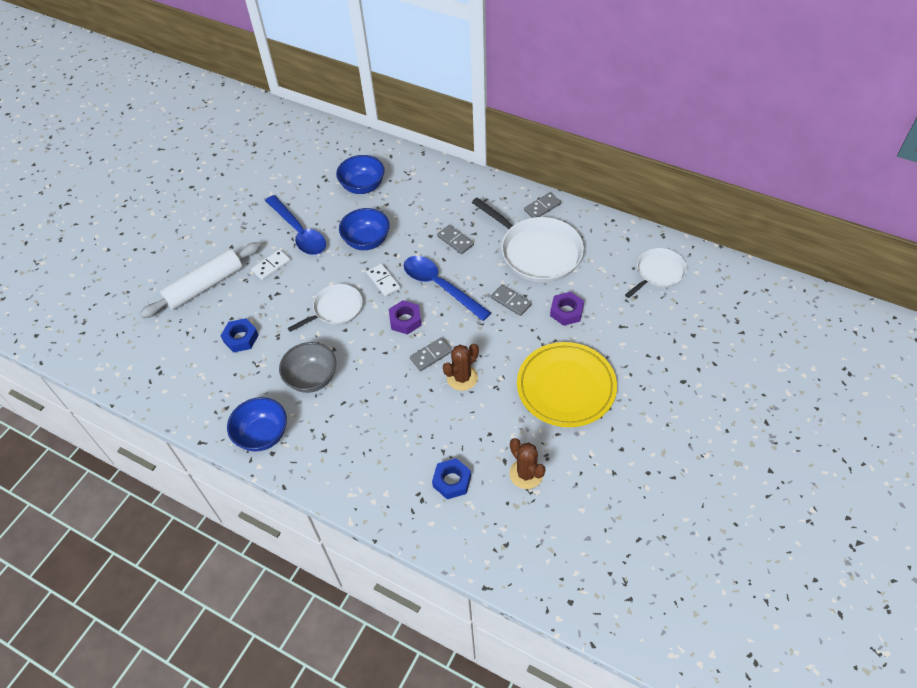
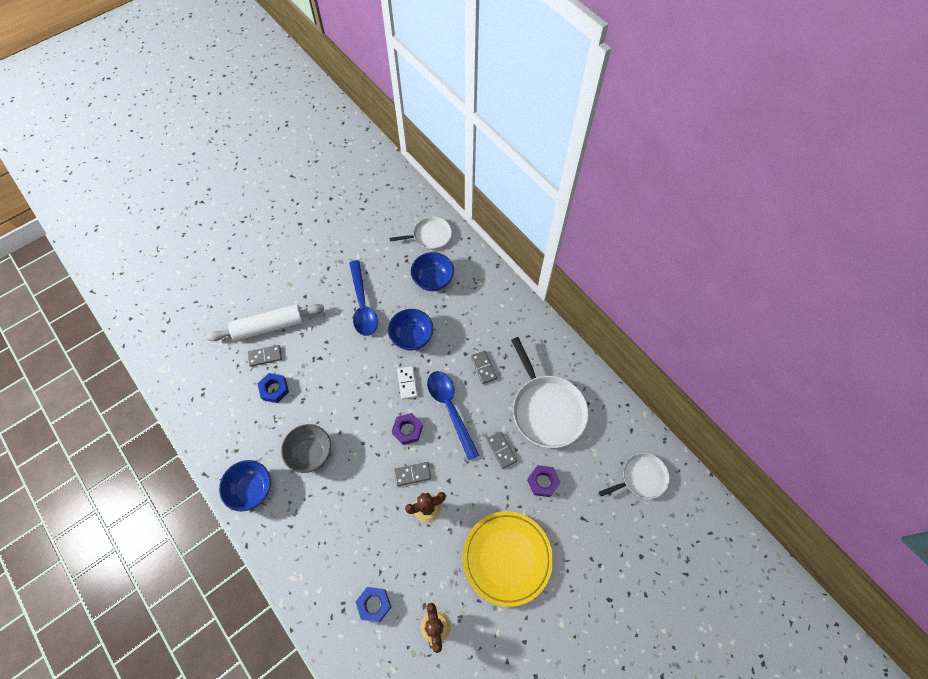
camera: 20 degrees right, 10 degrees up
(271, 266) = (327, 329): white domino -> none
(335, 309) = (358, 394): white pan -> white pan (430, 236)
(542, 207) = (572, 364): grey domino -> grey domino (265, 356)

